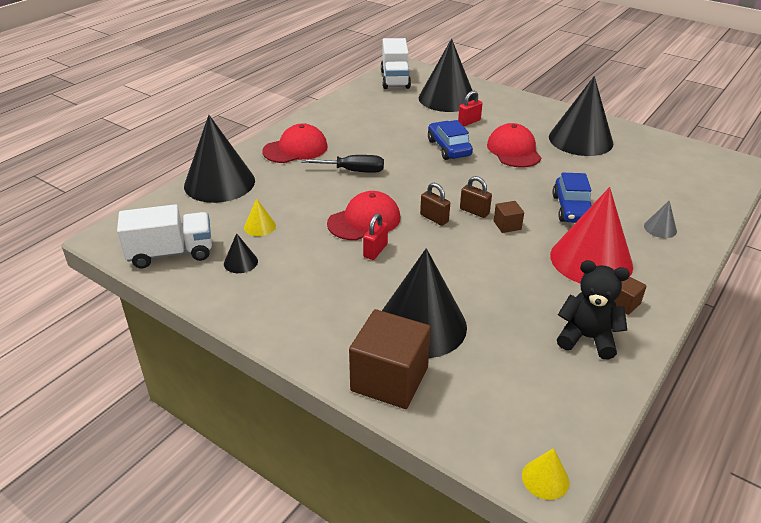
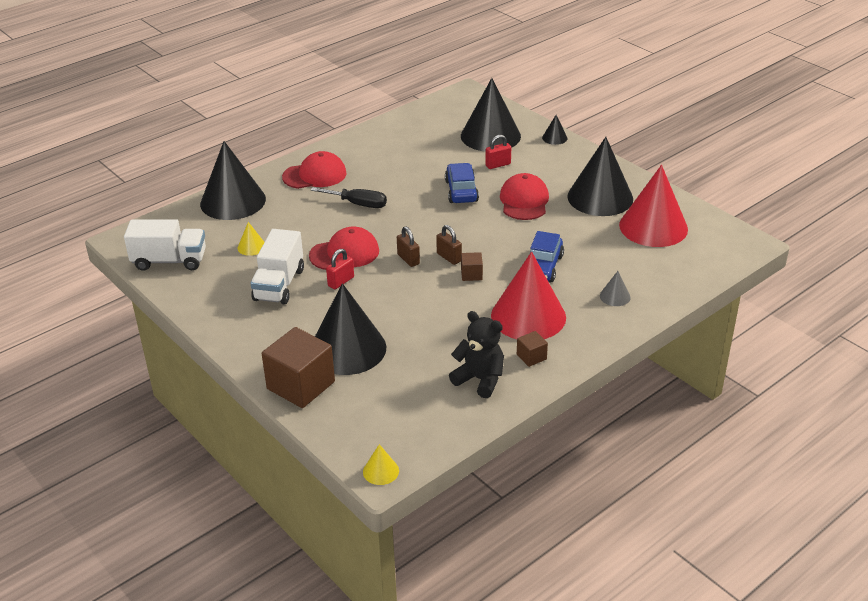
camera: 15 degrees right, 0 degrees up
(240, 262) = (223, 276): black cone -> black cone (554, 138)
(395, 79) = (449, 108): white truck -> white truck (279, 284)
(646, 160) = (653, 227): none -> red cone

